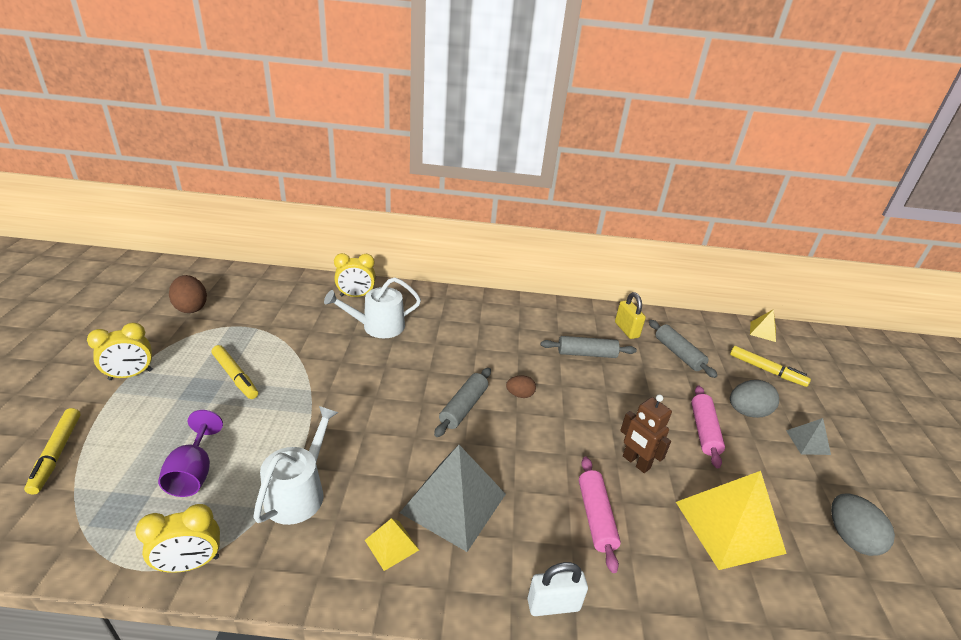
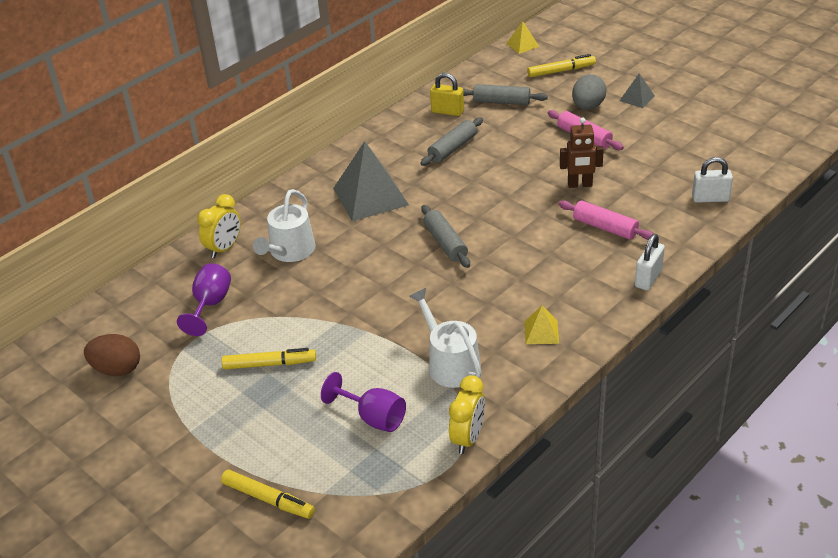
camera: 45 degrees left, 5 degrees up
(131, 375) = (195, 434): yellow clock -> none
(288, 317) = (210, 305): none -> purple goblet
(453, 503) = (533, 288): grey pyramid -> grey pyramid (370, 196)
(520, 394) = (461, 207): brown egg -> none
(729, 527) = (663, 175): yellow pyramid -> none
(745, 597) = (710, 198): none -> white padlock
(850, 537) = (713, 132): grey egg -> none

